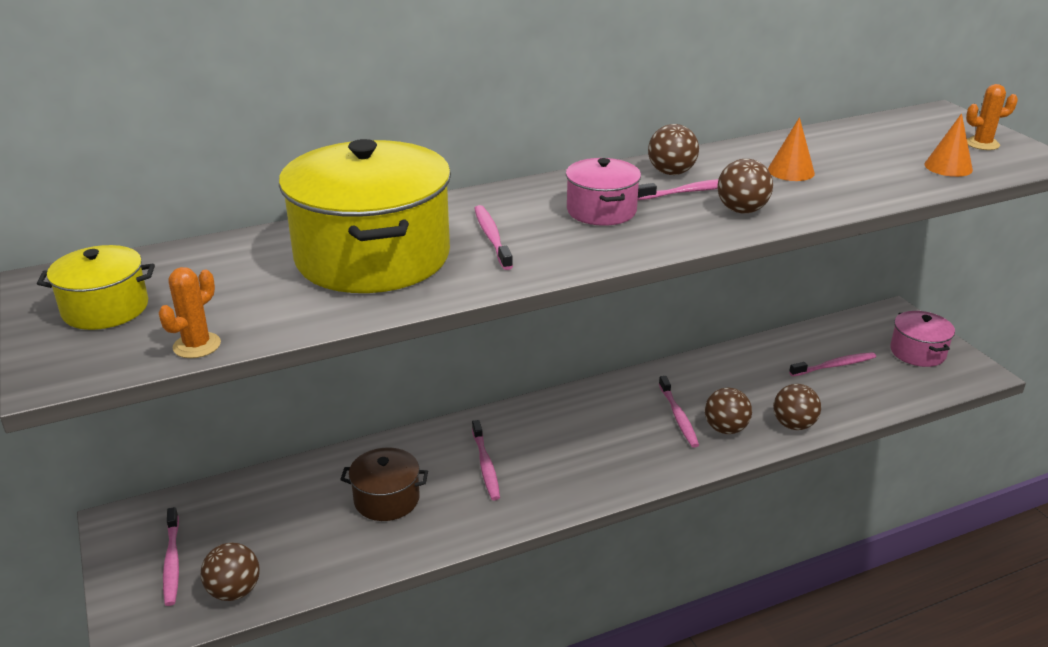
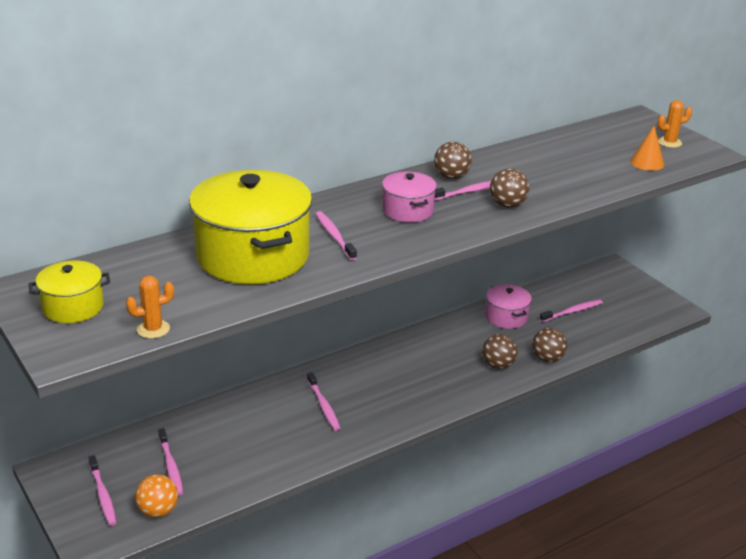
camera: 10 degrees left, 0 degrees up
(197, 345) = (153, 329): orange cactus -> orange cactus turned 45 degrees clockwise
(234, 591) = (158, 511): brown ball -> orange ball
(386, 499) = (254, 436): brown pot -> none
(678, 417) = (462, 359): pink toothbrush -> pink toothbrush (171, 467)
(791, 171) = (537, 171): orange cone -> none
(917, 352) = (632, 297): pink pot -> pink pot (506, 317)

